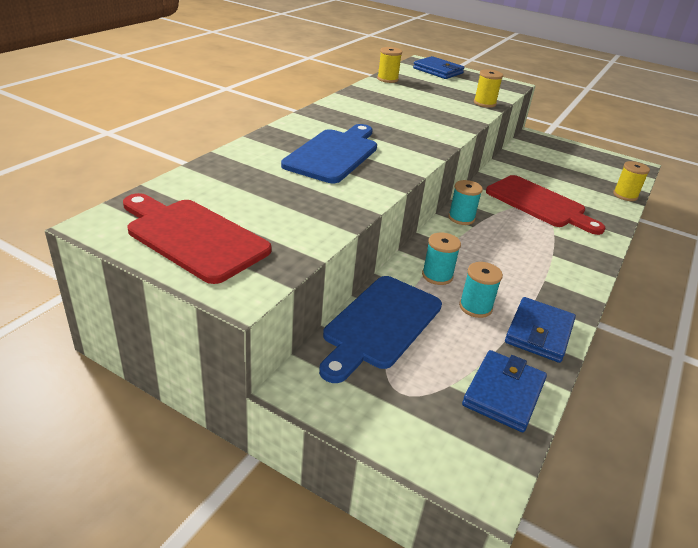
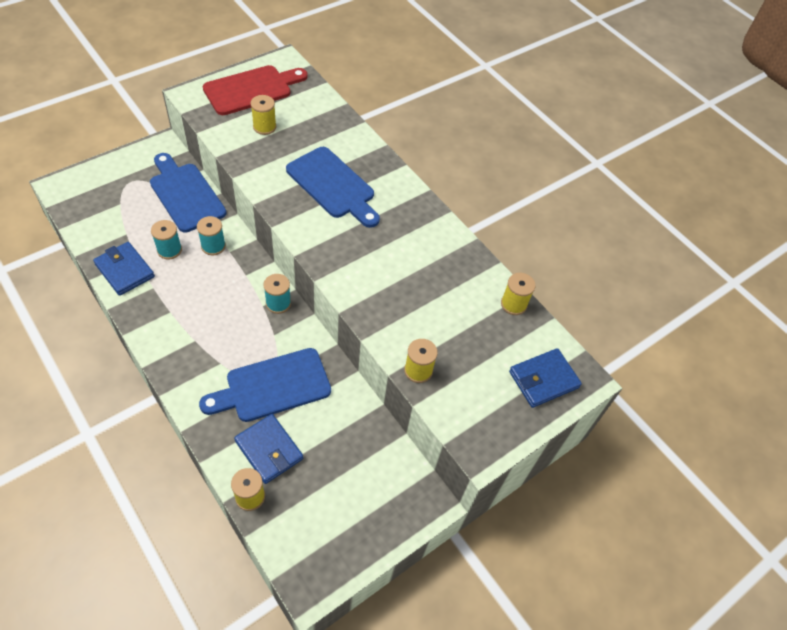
camera: 110 degrees right, 20 degrees up
(271, 210) = (264, 127): none -> yellow spool
(503, 393) = (97, 223): blue wallet -> blue wallet (269, 450)
(539, 204) = (273, 386): red cutting board -> blue cutting board

